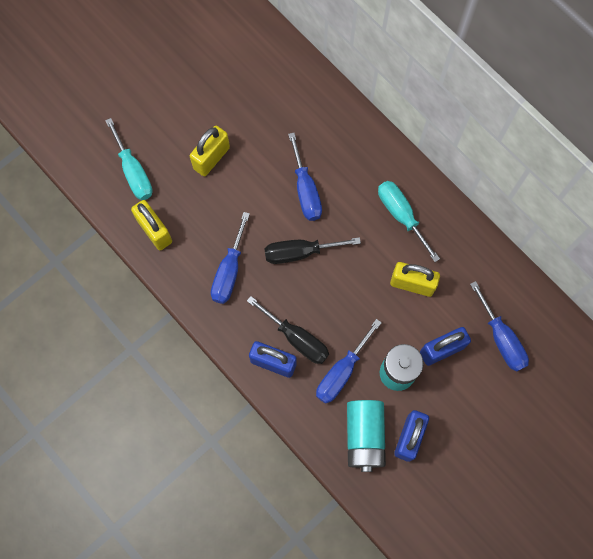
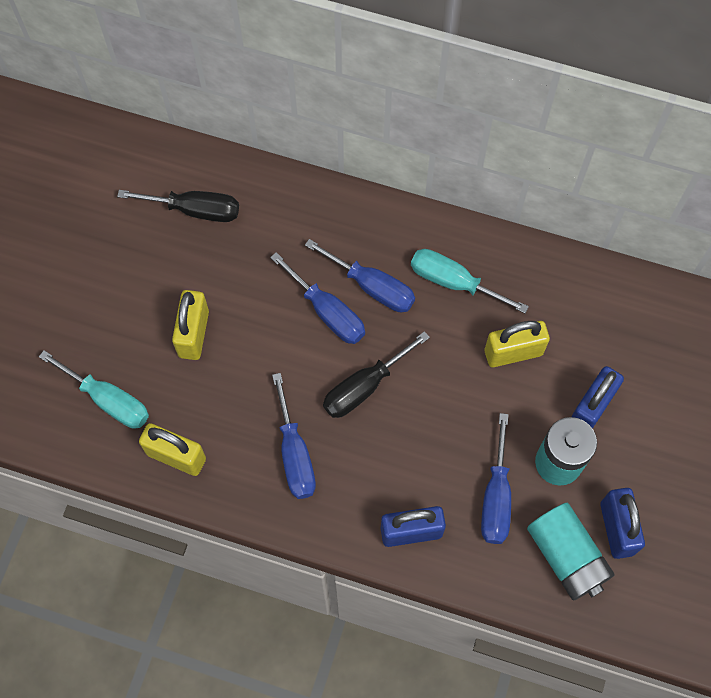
camera: 30 degrees left, 5 degrees down
(297, 338) = (421, 488): black screwdriver -> black screwdriver (195, 210)
(501, 338) = (647, 359): blue screwdriver -> blue screwdriver (372, 287)

